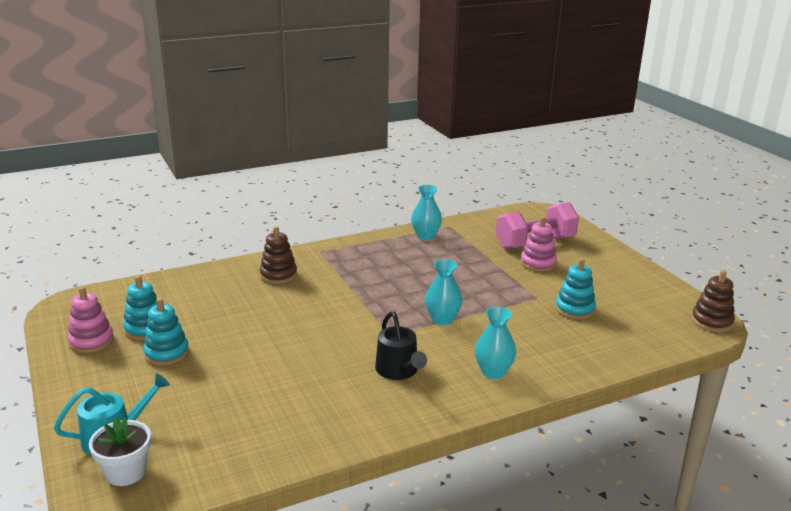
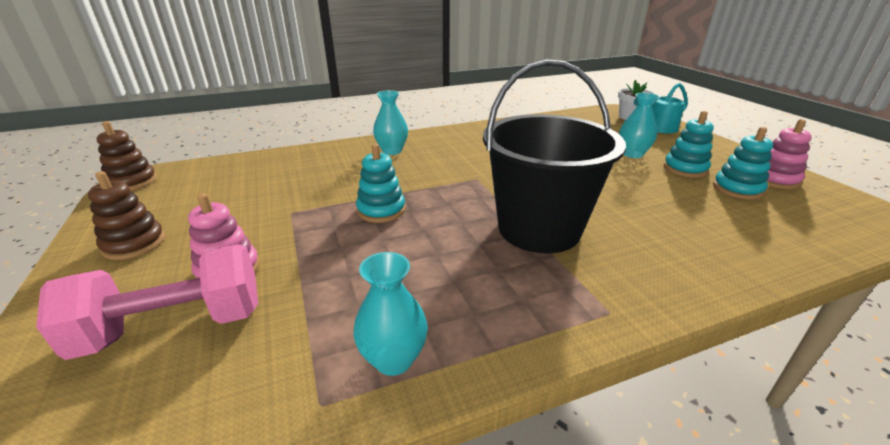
camera: 175 degrees left, 5 degrees up
(278, 275) = (648, 257): brown stacking toy -> brown stacking toy (134, 244)
(344, 290) = (539, 229): none -> black bucket
(399, 370) = (470, 153): black watering can -> none
(442, 319) = (419, 190): turquoise vase -> turquoise vase (632, 154)
(574, 309) = (261, 198): turquoise stacking toy -> turquoise stacking toy (381, 210)

